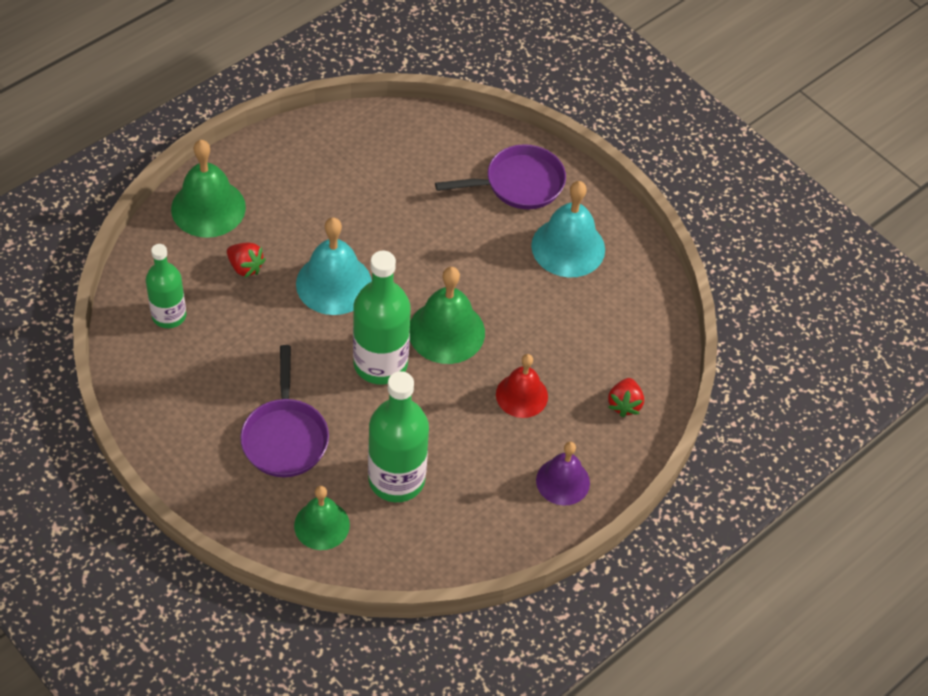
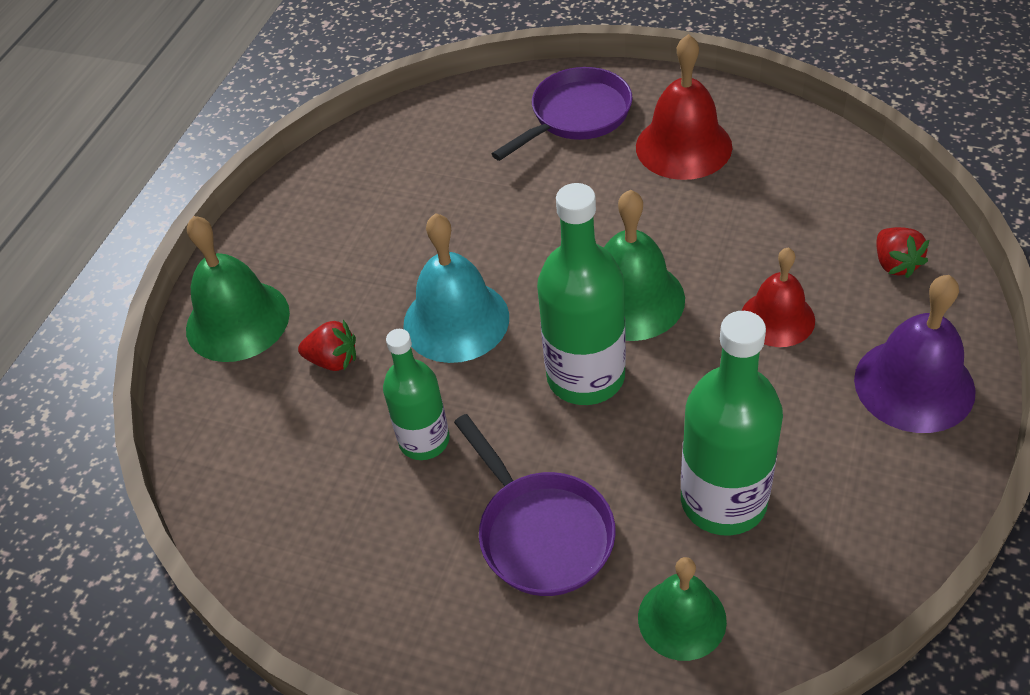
camera: 20 degrees left, 5 degrees down
(169, 315) = (275, 470): green bottle -> green bottle (424, 440)
(563, 481) = (914, 385): purple bell -> purple bell, size x1.50
(568, 247) = (683, 146): turquoise bell -> red bell

